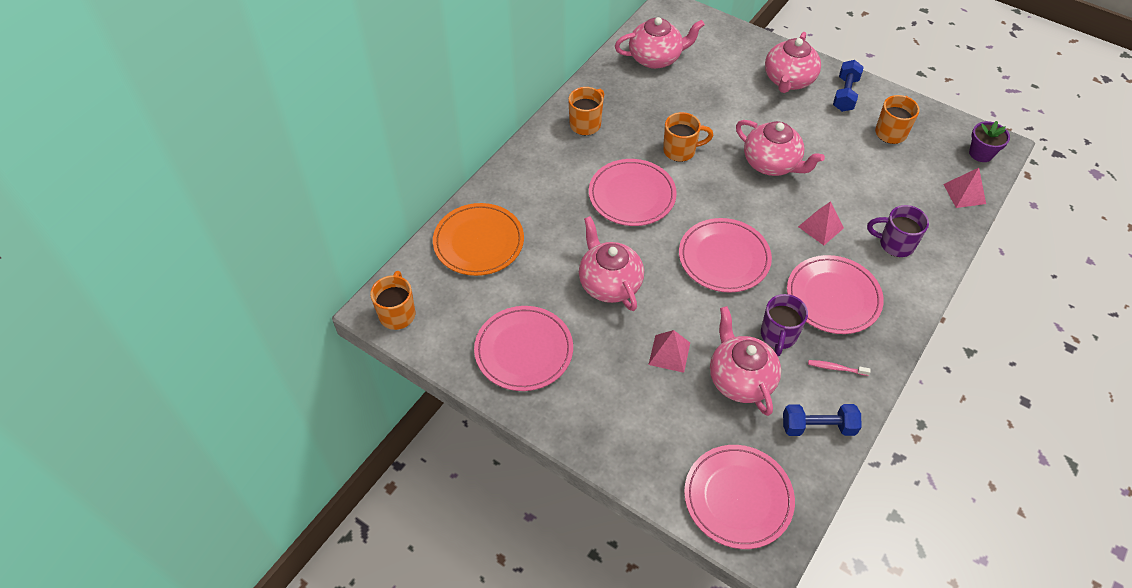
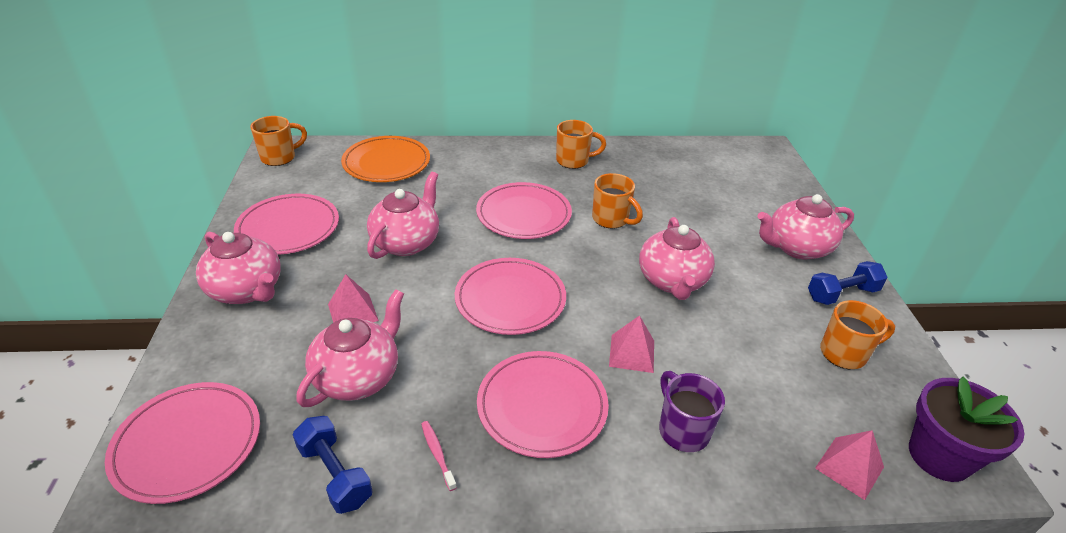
camera: 50 degrees right, 15 degrees down
(656, 58) = (699, 164): pink teapot -> pink teapot (247, 290)
(778, 336) = (443, 383): purple mug -> none
(981, 153) = (939, 456): purple flower pot -> purple flower pot, size x1.54

